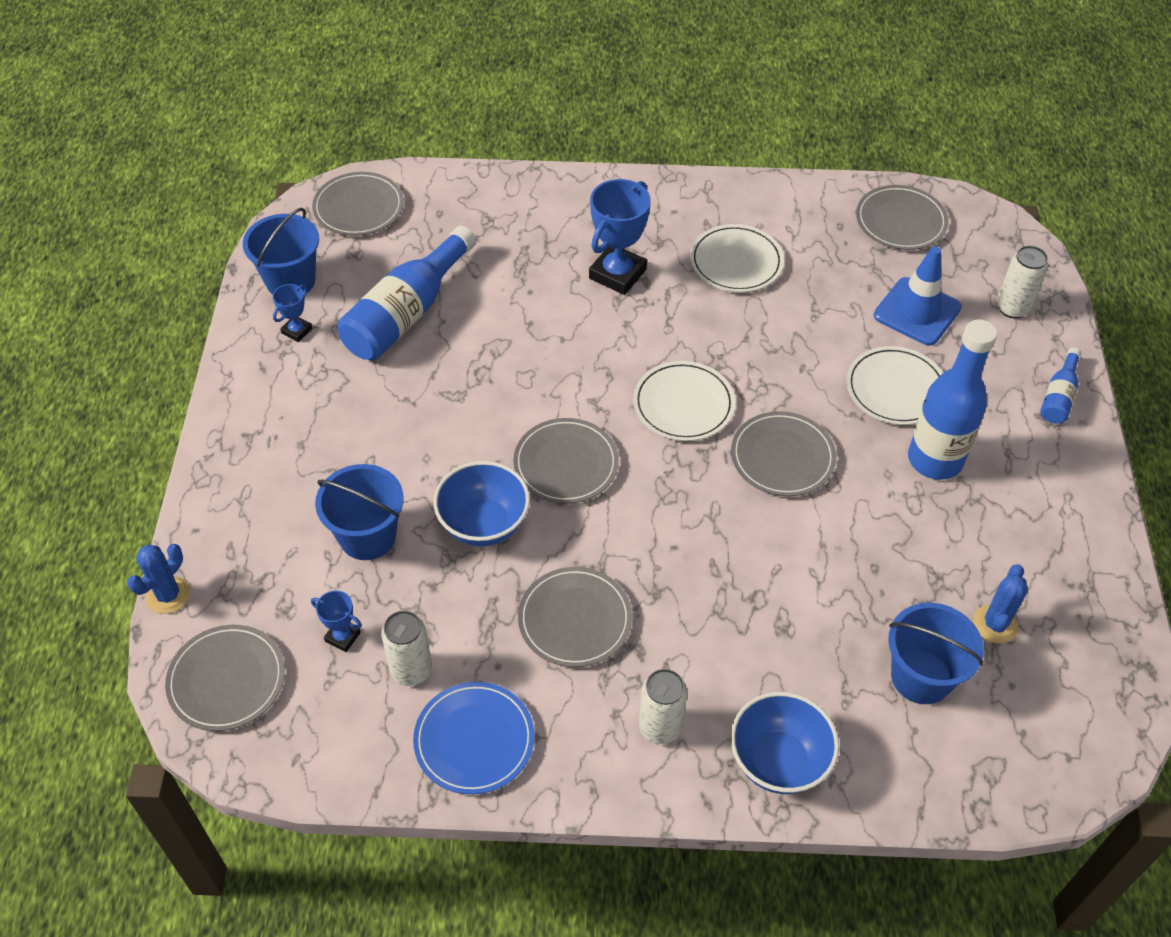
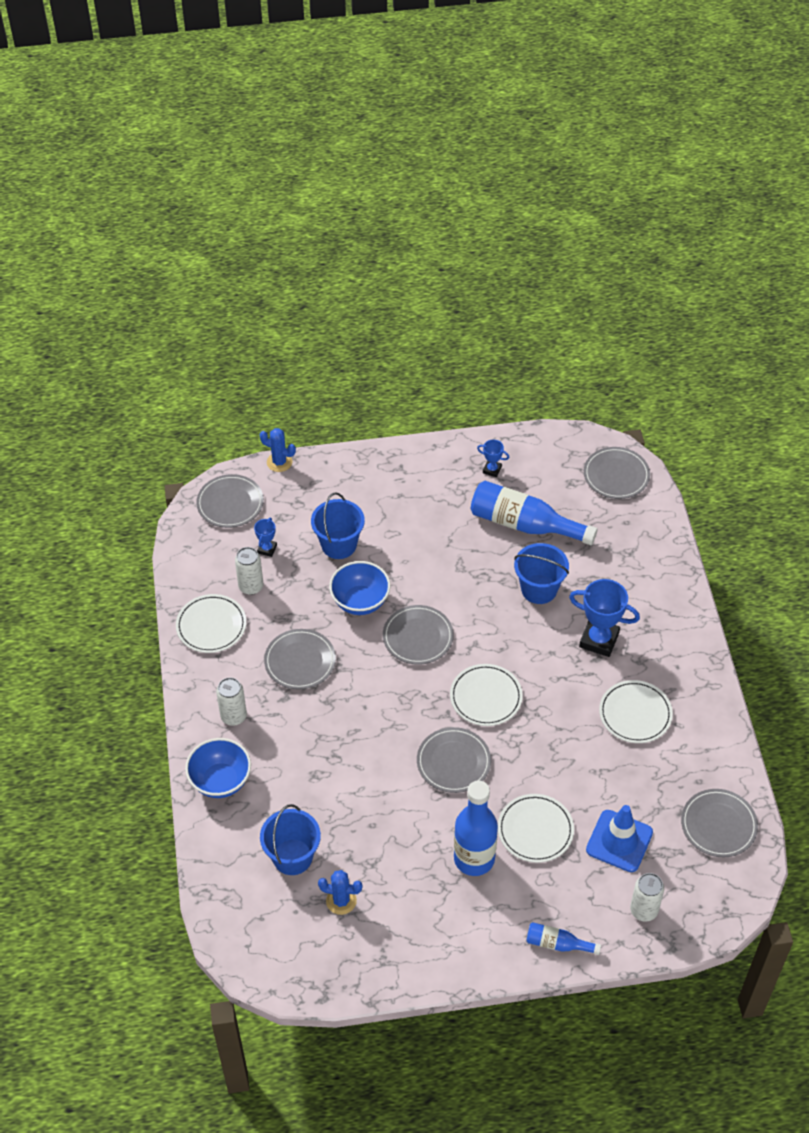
camera: 80 degrees right, 0 degrees up
(290, 281) = (535, 455): blue bucket -> blue bucket (539, 589)
(474, 740) = (211, 625): blue plate -> white plate

